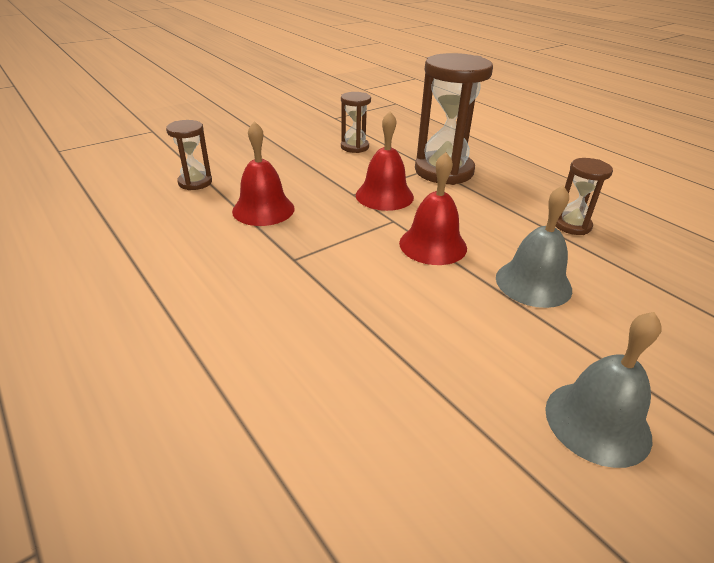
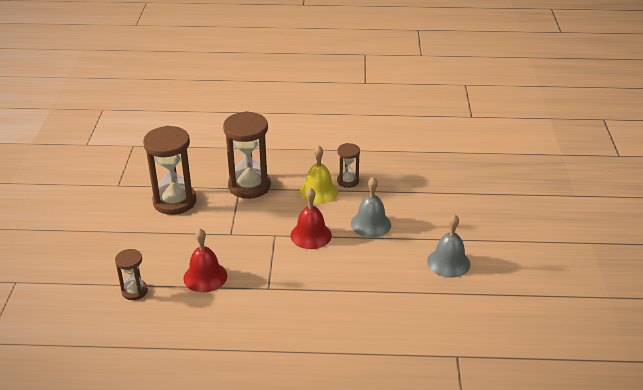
camera: 50 degrees left, 0 degrees up
(354, 147) = (174, 201): brown hourglass -> brown hourglass, size x1.90
(384, 195) = (247, 223): red bell -> none
(515, 214) = (318, 191): none -> yellow bell

